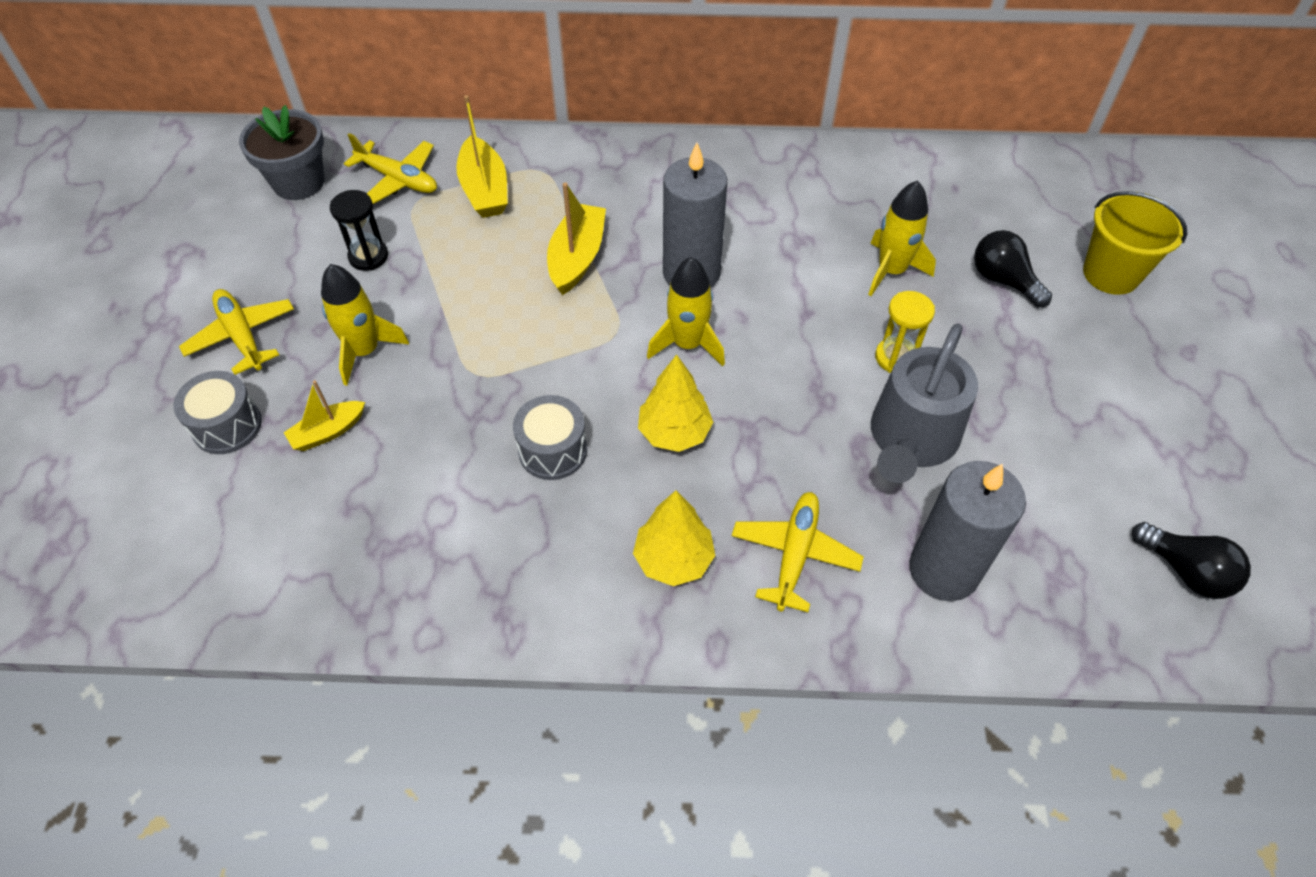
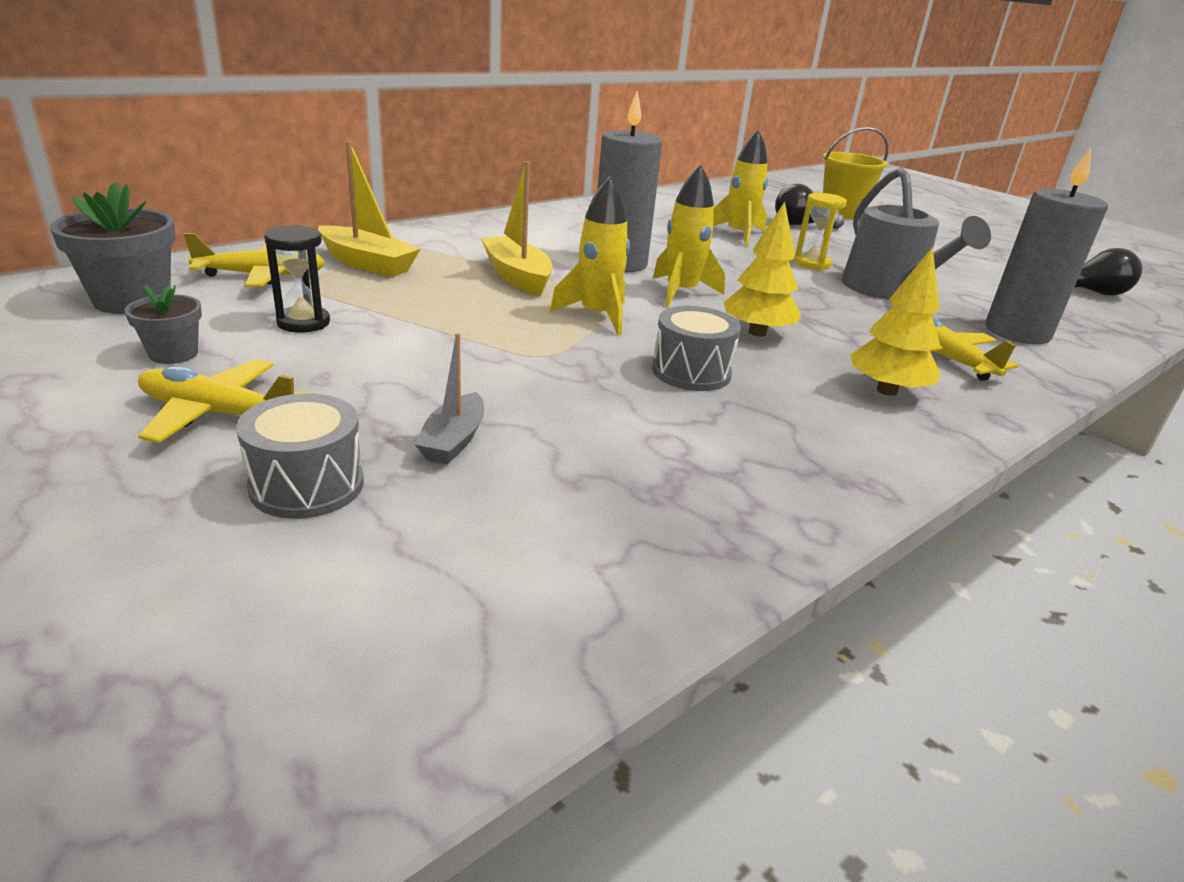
camera: 45 degrees left, 25 degrees down
(270, 260) = (173, 354): none -> grey flower pot
(328, 432) = (453, 441): yellow boat -> grey boat
(365, 351) = (402, 377): yellow rocket -> yellow rocket (597, 316)

